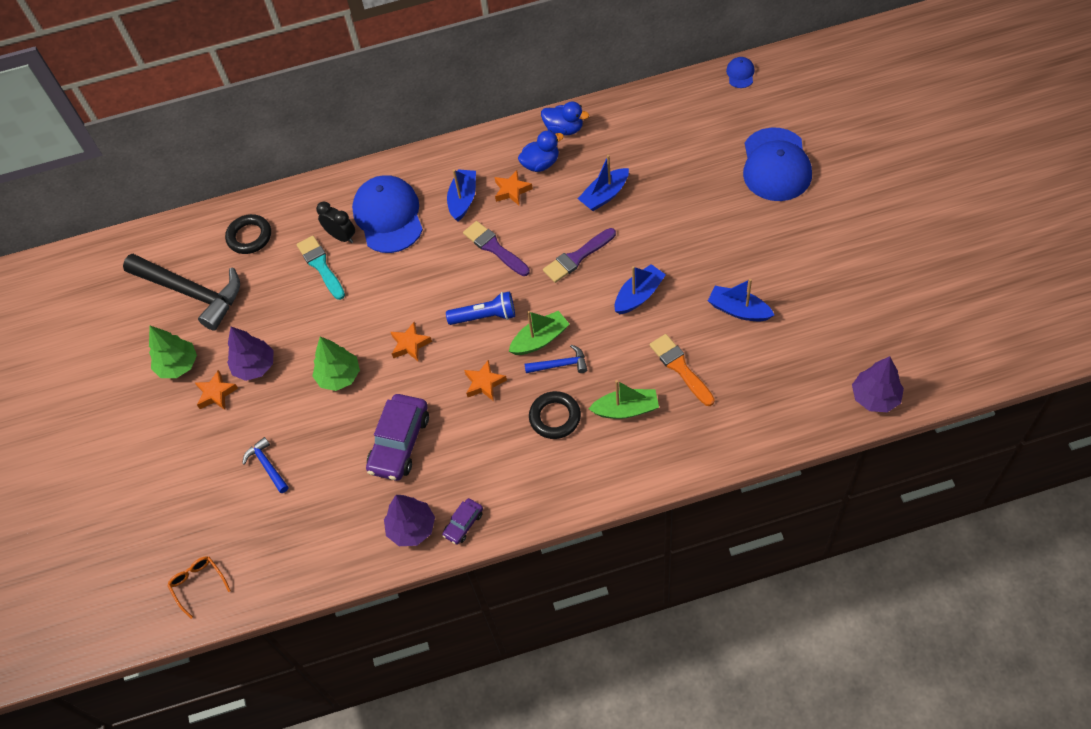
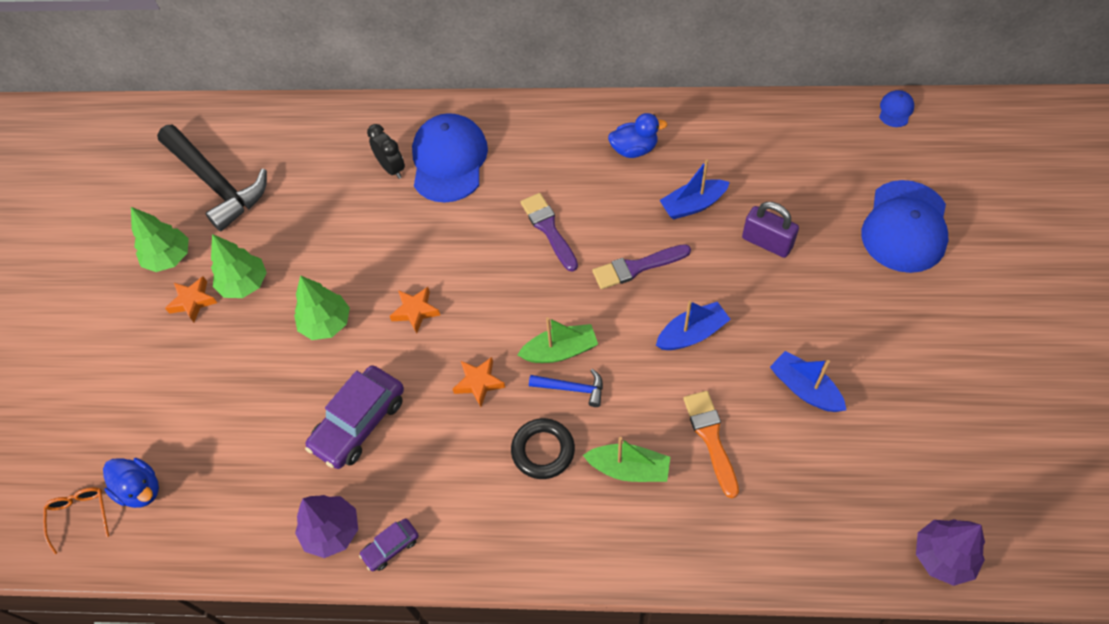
camera: 15 degrees right, 0 degrees up
(249, 237) = (299, 141): black ring -> none
(255, 366) = (244, 284): purple tree -> green tree
(267, 466) = (209, 401): blue hammer -> none
(321, 266) = (357, 194): turquoise brush -> none
(463, 199) = (535, 165): blue boat -> none
(485, 316) = (509, 304): blue flashlight -> none
(512, 190) = (591, 170): orange star -> none
(564, 129) = (673, 118): blue duck -> blue duck (141, 489)
(673, 208) = (767, 242): none -> purple padlock

